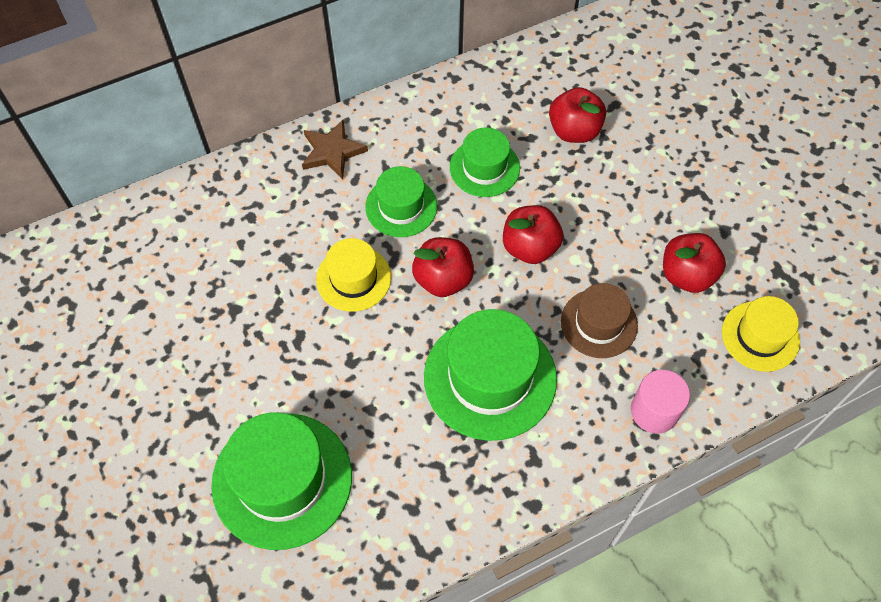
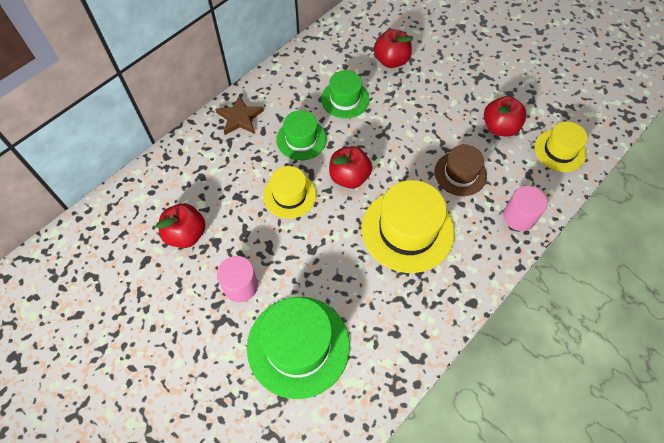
camera: 20 degrees left, 0 degrees up
(242, 377) = (240, 286): none -> pink cylinder
(490, 377) = (407, 230): green hat -> yellow hat
(530, 247) = (396, 140): red apple -> red apple (186, 234)

